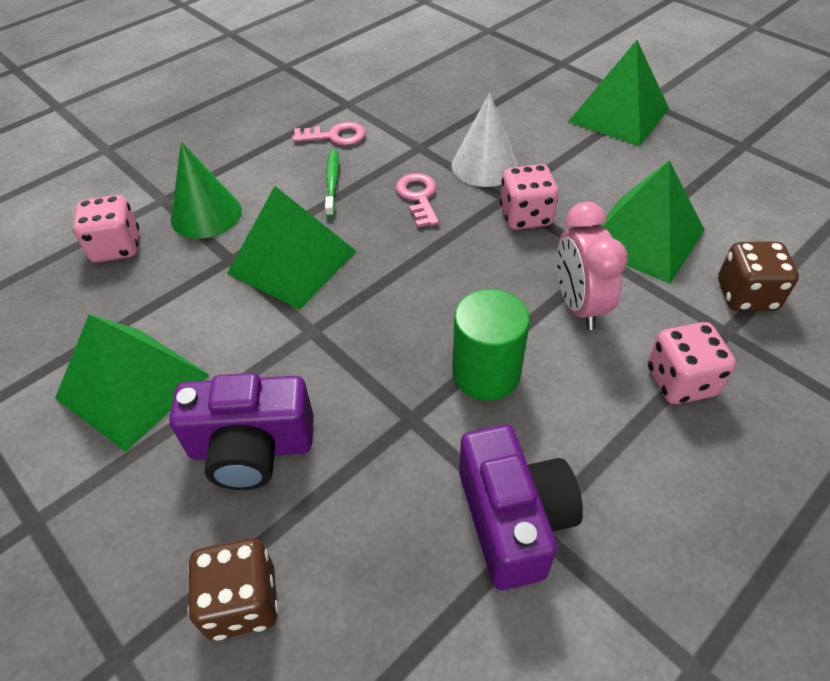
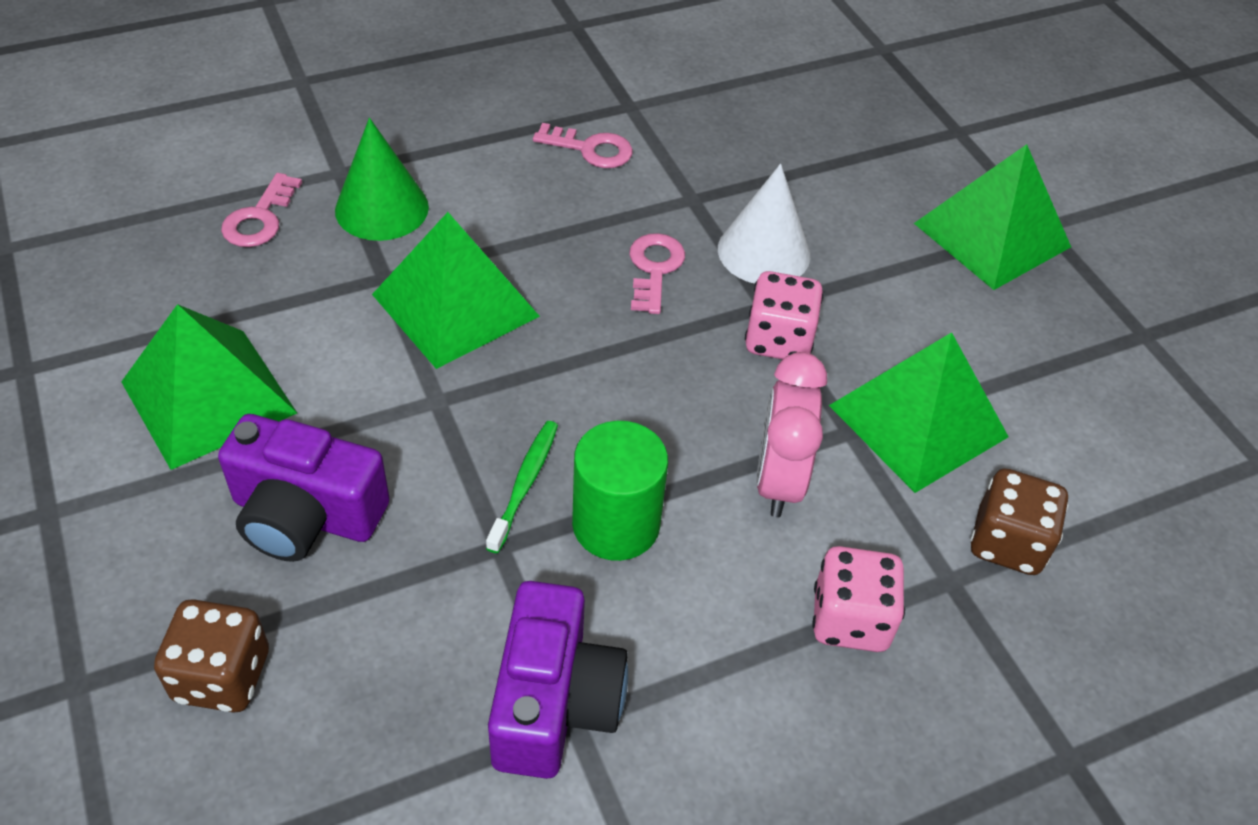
camera: 15 degrees right, 0 degrees up
(116, 247) = (260, 218): pink dice -> pink key
(332, 183) = (555, 214): green toothbrush -> green toothbrush (524, 484)

